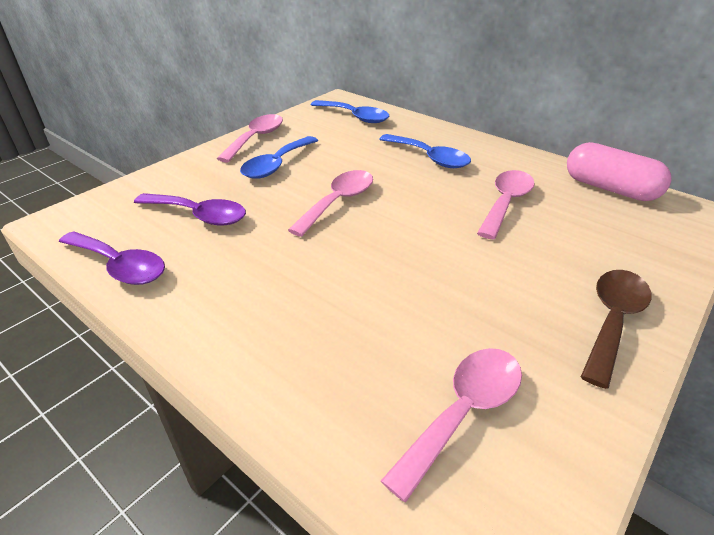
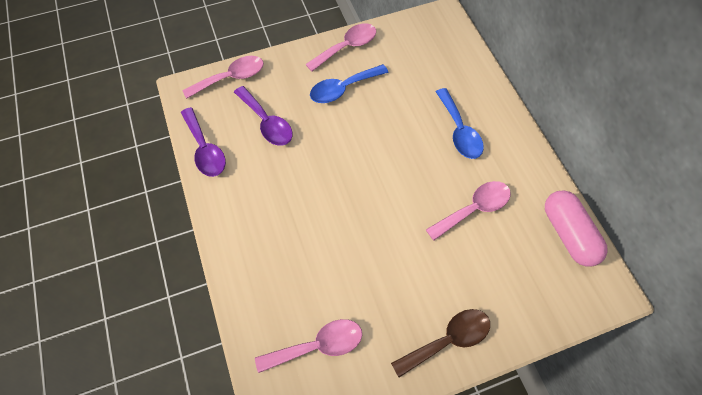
camera: 30 degrees right, 25 degrees up
(338, 202) = (360, 151): pink spoon -> pink spoon (231, 78)
(355, 117) = (439, 49): blue spoon -> none

